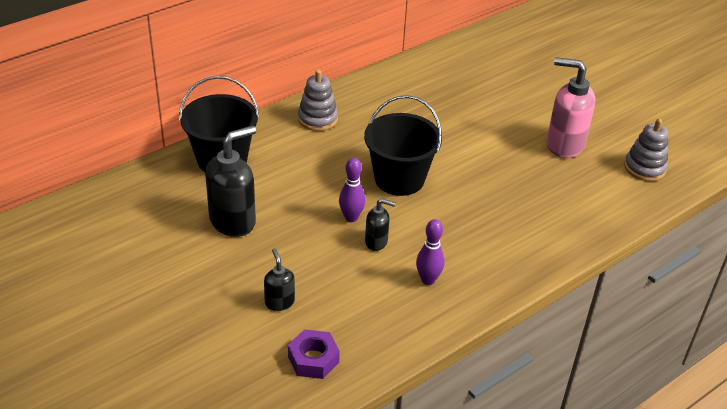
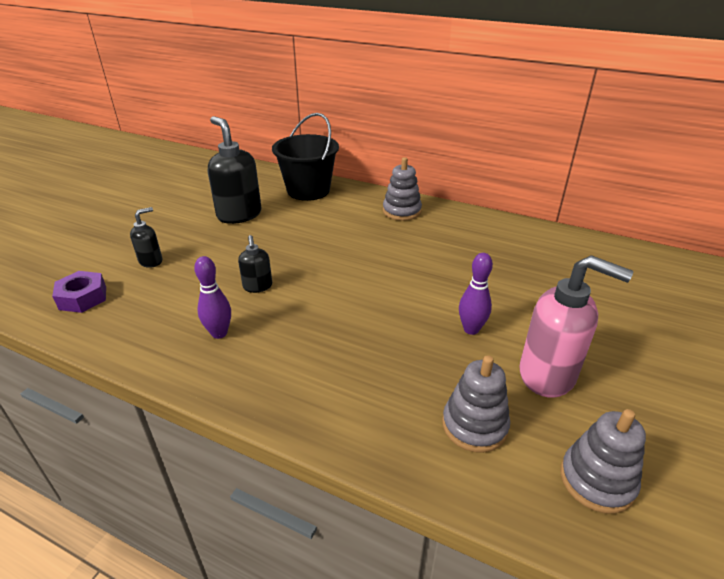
camera: 65 degrees right, 5 degrees down
(233, 221) = (239, 215): black soap dispenser -> black soap dispenser turned 150 degrees counterclockwise
(351, 217) = (282, 264): purple bowling pin -> purple bowling pin (471, 329)
(399, 179) = (360, 273): black bucket -> none
(564, 144) = (548, 375): pink soap dispenser -> pink soap dispenser turned 120 degrees clockwise
(587, 192) = (474, 425): none -> grey stacking toy

